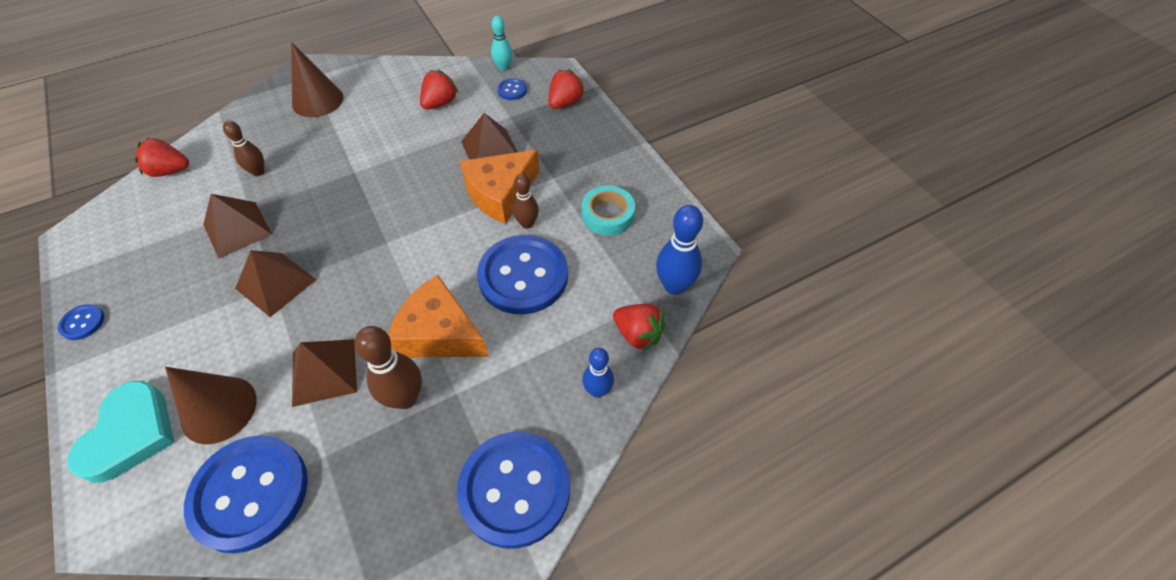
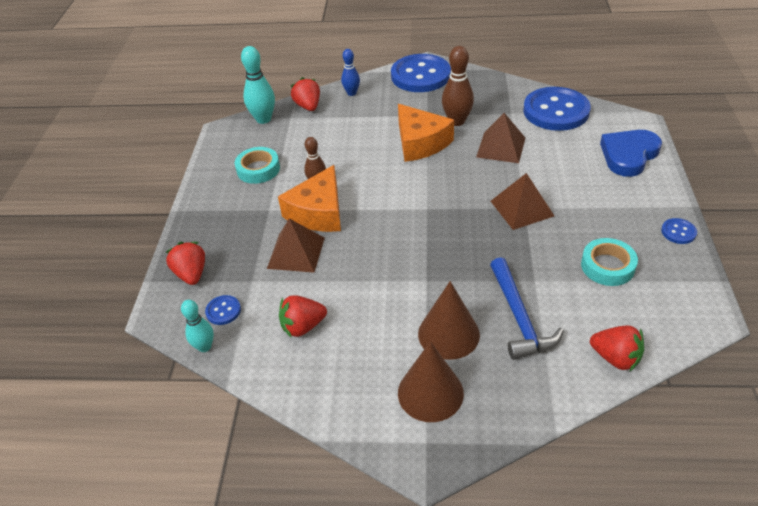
camera: 145 degrees left, 10 degrees down
(130, 434) = (628, 155): turquoise heart -> blue heart
(172, 249) = (607, 266): none -> turquoise tape
(219, 409) = (571, 150): brown cone -> brown cone (448, 334)
(237, 229) = (547, 263): brown pyramid -> none
(258, 172) = (519, 317): brown bowling pin -> blue hammer
(500, 193) = (318, 212): orange cheese -> orange cheese turned 120 degrees clockwise
(523, 276) = (347, 154): blue button -> none
(565, 102) = (191, 274): red strawberry -> red strawberry turned 90 degrees clockwise
(674, 286) = (263, 119): blue bowling pin -> turquoise bowling pin

